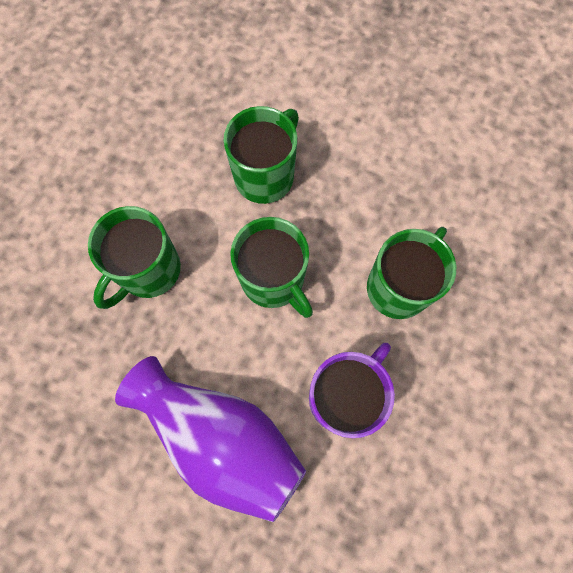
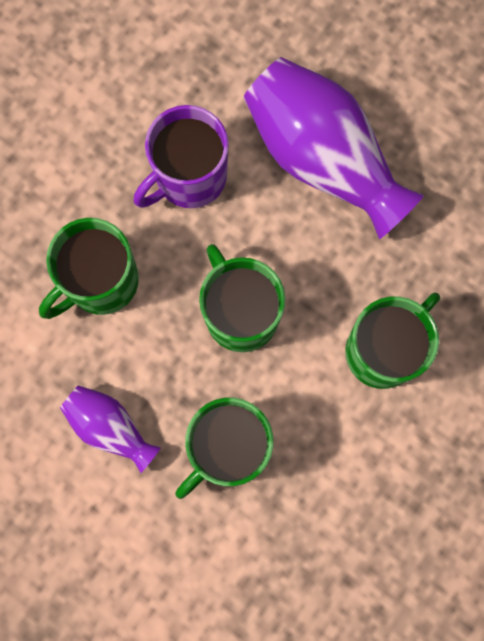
camera: 170 degrees left, 5 degrees up
(360, 175) = (110, 428): none -> purple vase

